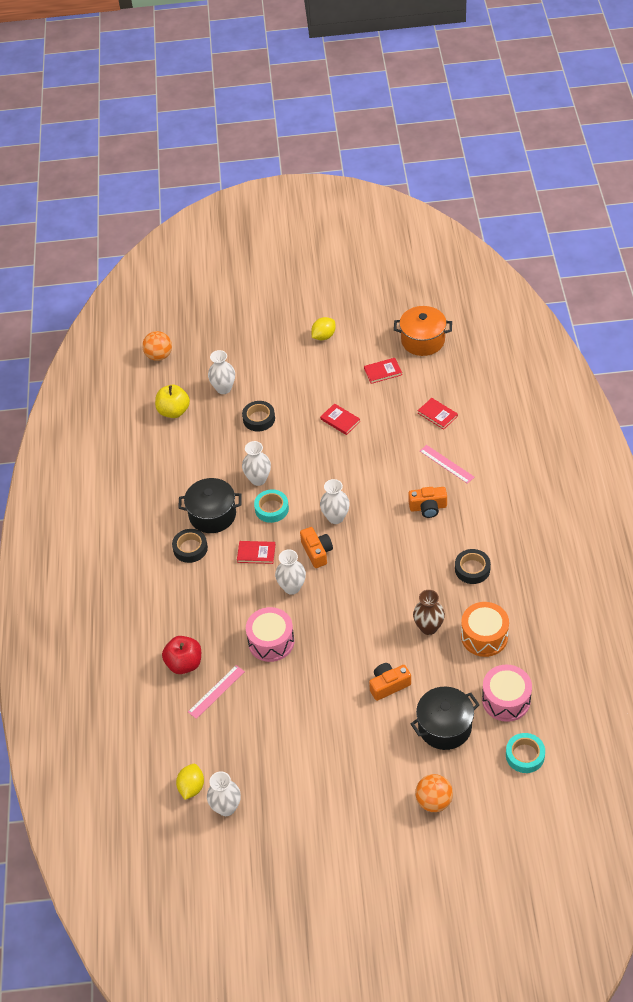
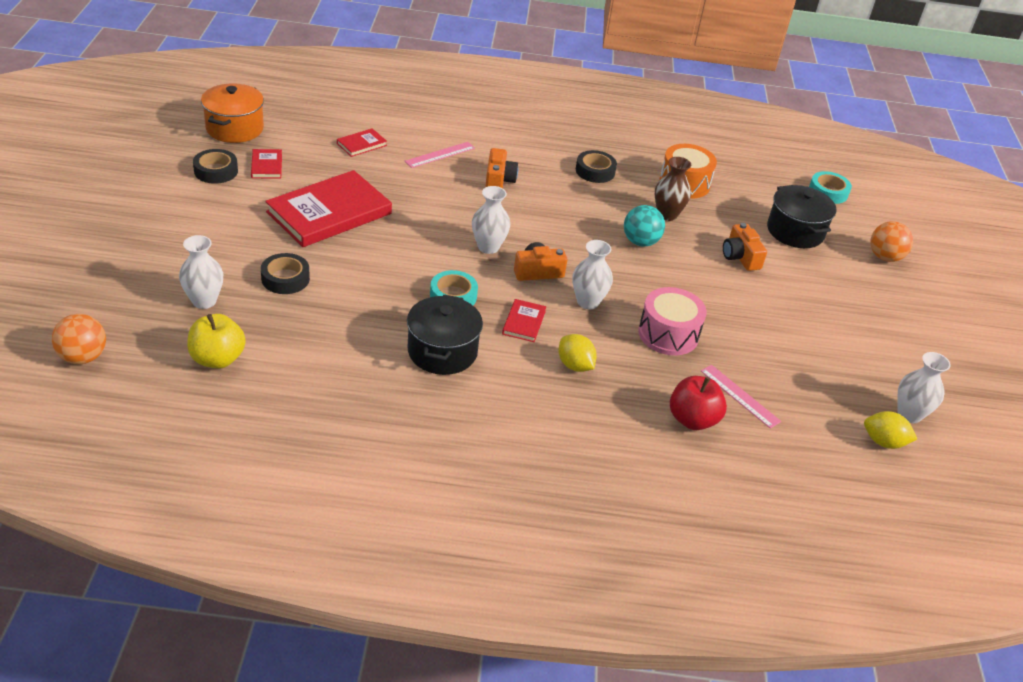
camera: 90 degrees left, 10 degrees down
(190, 548) = (495, 383): black tape -> black tape (216, 171)
(258, 479) = (396, 298): white vase -> none
(324, 336) = (168, 196): yellow lemon -> yellow lemon (575, 365)
(340, 420) = (329, 213): red book -> red book, size x2.28
(381, 612) = (640, 242): none -> turquoise ball
(506, 700) = (763, 188): pink drum -> none

